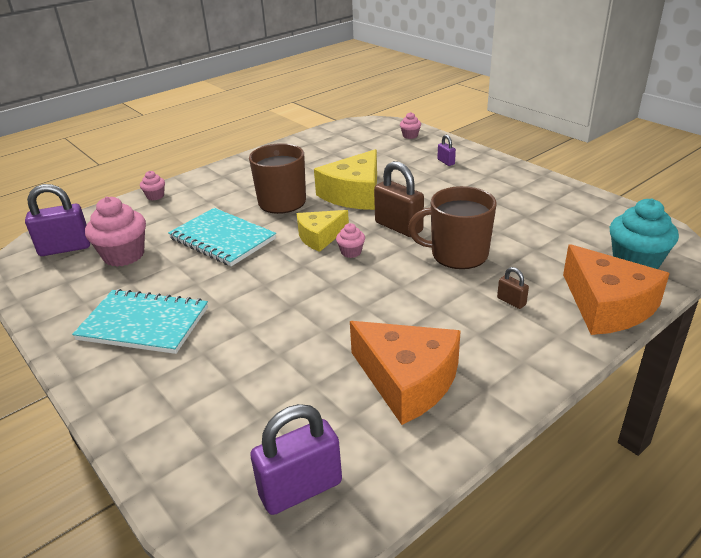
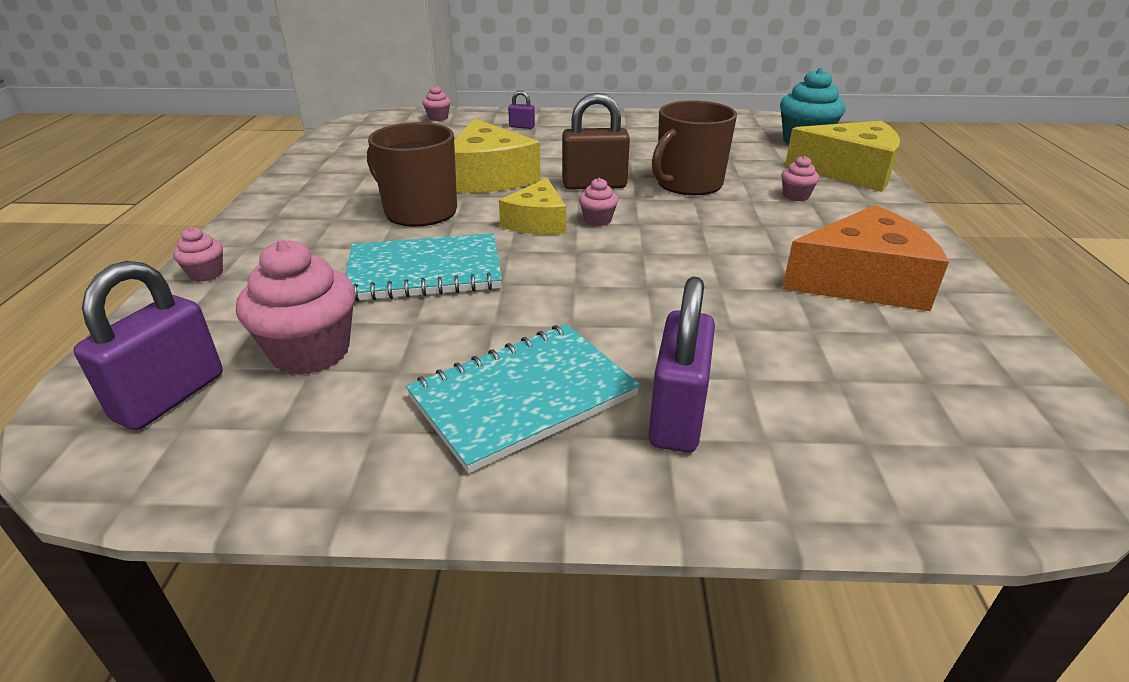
camera: 50 degrees left, 0 degrees up
(301, 489) = (992, 405): purple padlock -> purple padlock (677, 416)
(511, 301) = (796, 196): brown padlock -> pink cupcake
(607, 306) = (850, 172): orange cheese -> yellow cheese

